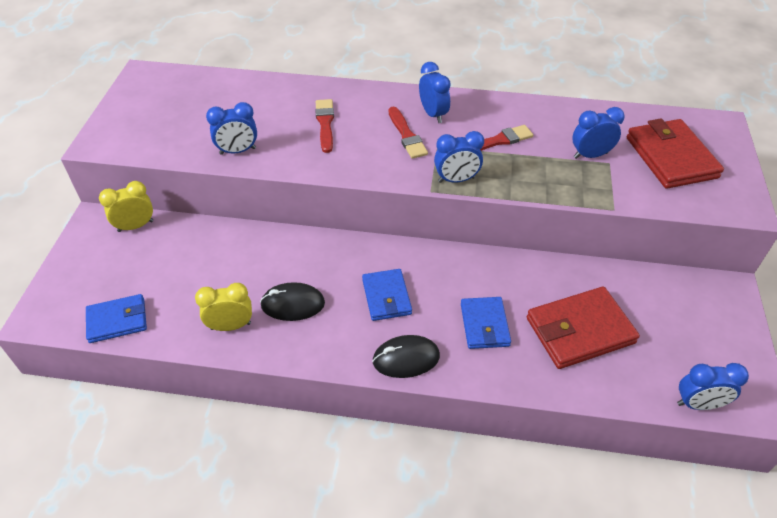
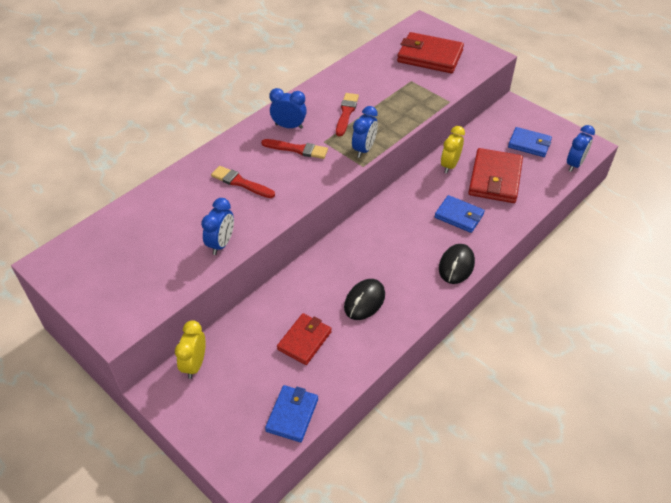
camera: 55 degrees left, 0 degrees up
(210, 284) = (304, 340): none -> red wallet
(231, 326) = (356, 345): yellow clock -> yellow clock (449, 165)
(386, 297) = (399, 249): blue wallet -> blue wallet (529, 144)
(590, 155) = (398, 84): blue clock -> none

